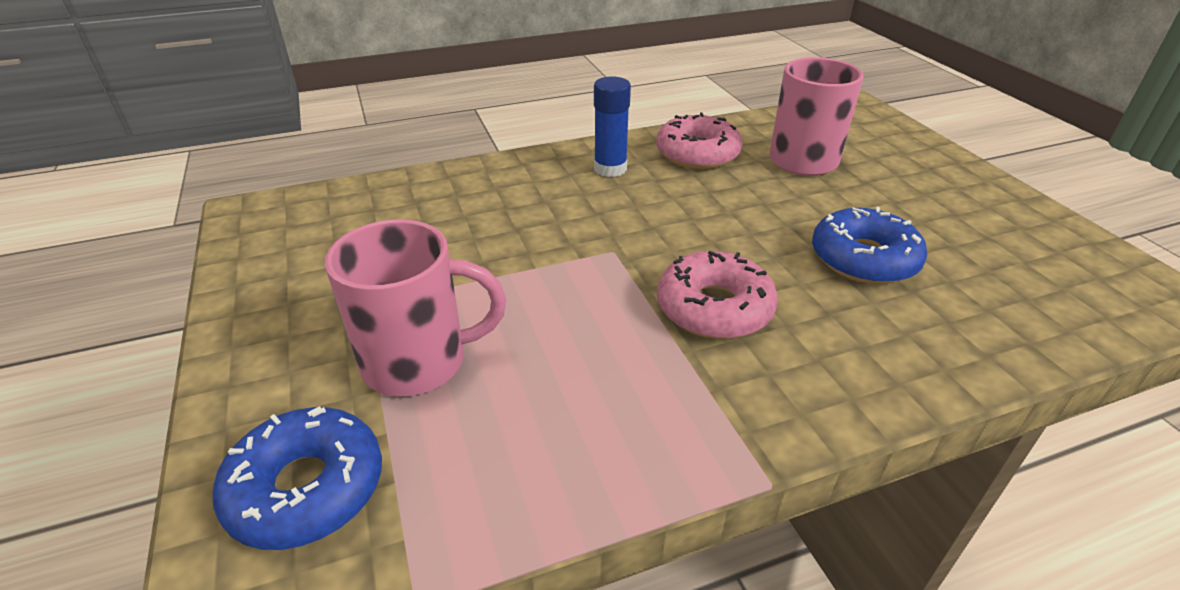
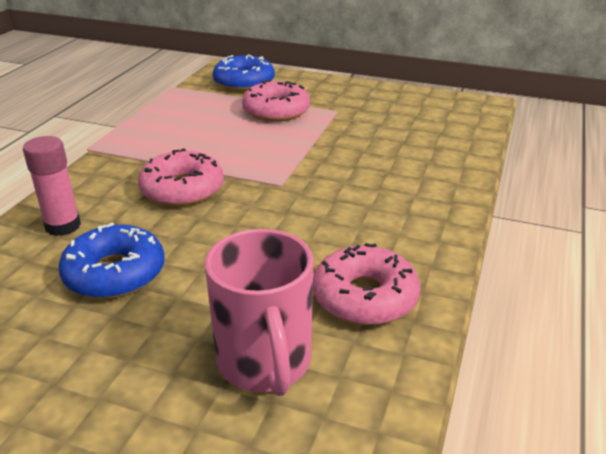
camera: 130 degrees right, 5 degrees down
(419, 362) = (276, 111): pink mug -> pink donut
(610, 168) = (393, 234): blue glue stick -> none
(890, 341) = (63, 226): none -> pink glue stick

